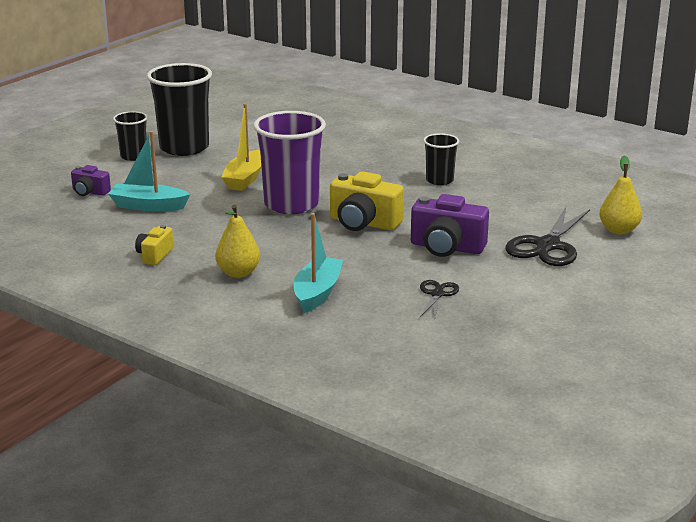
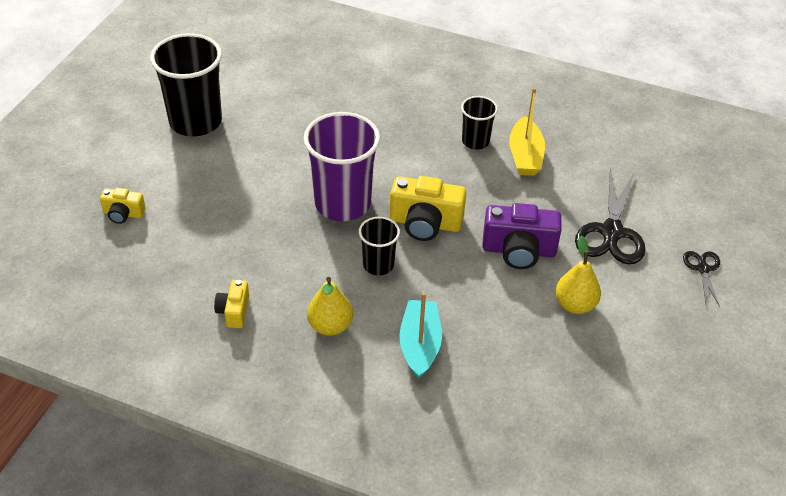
camera: 15 degrees left, 20 degrees up
(90, 192) = (123, 214): purple camera -> yellow camera
(133, 156) = (146, 144): black cup -> black cup (378, 265)
(148, 206) = (195, 229): turquoise boat -> none
(245, 179) = (279, 167): yellow boat -> yellow boat (525, 156)
(437, 294) = (534, 327): black scissors -> black scissors (703, 269)
(618, 230) = (668, 197): yellow pear -> yellow pear (575, 305)

